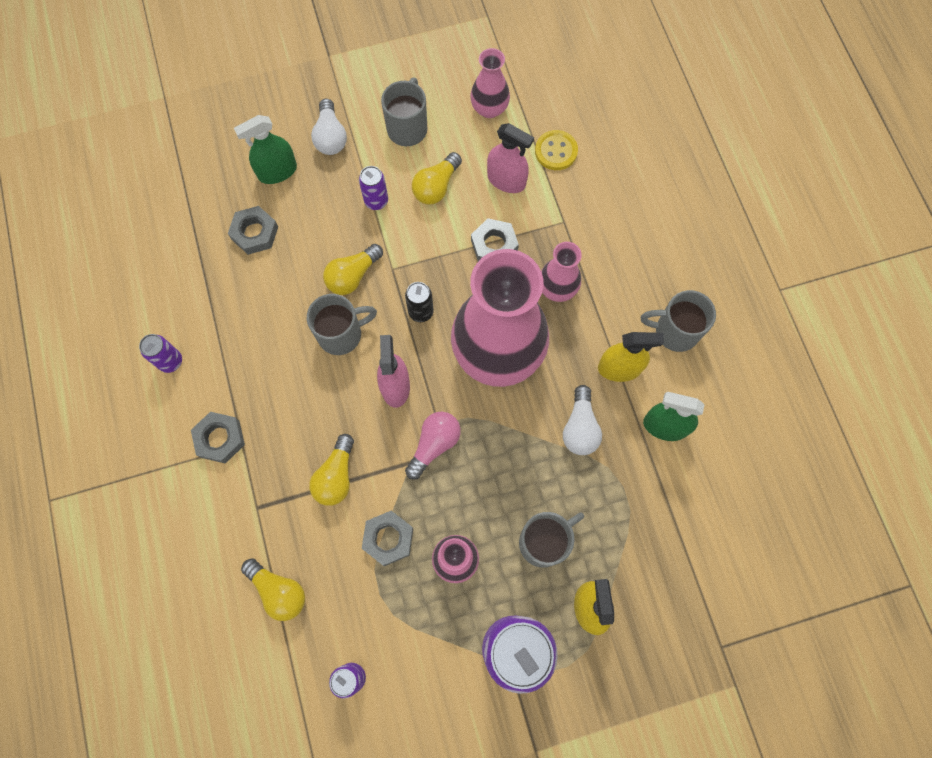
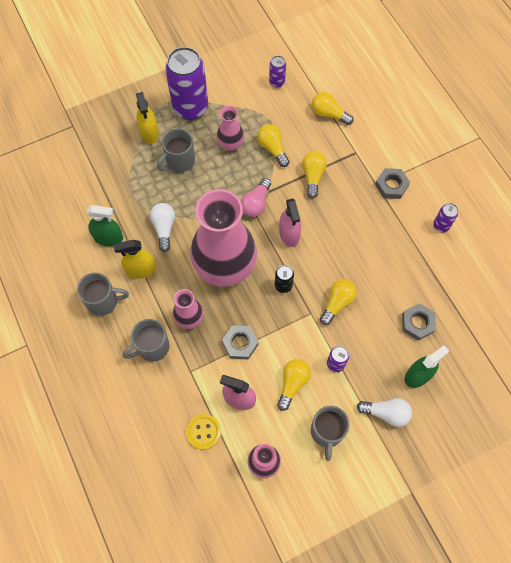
camera: 170 degrees right, 5 degrees down
(330, 137) = (386, 413): white light bulb -> white light bulb turned 120 degrees clockwise
(341, 334) = (334, 261): grey mug -> grey mug (152, 347)
(388, 539) = (272, 148): grey nut -> yellow light bulb

